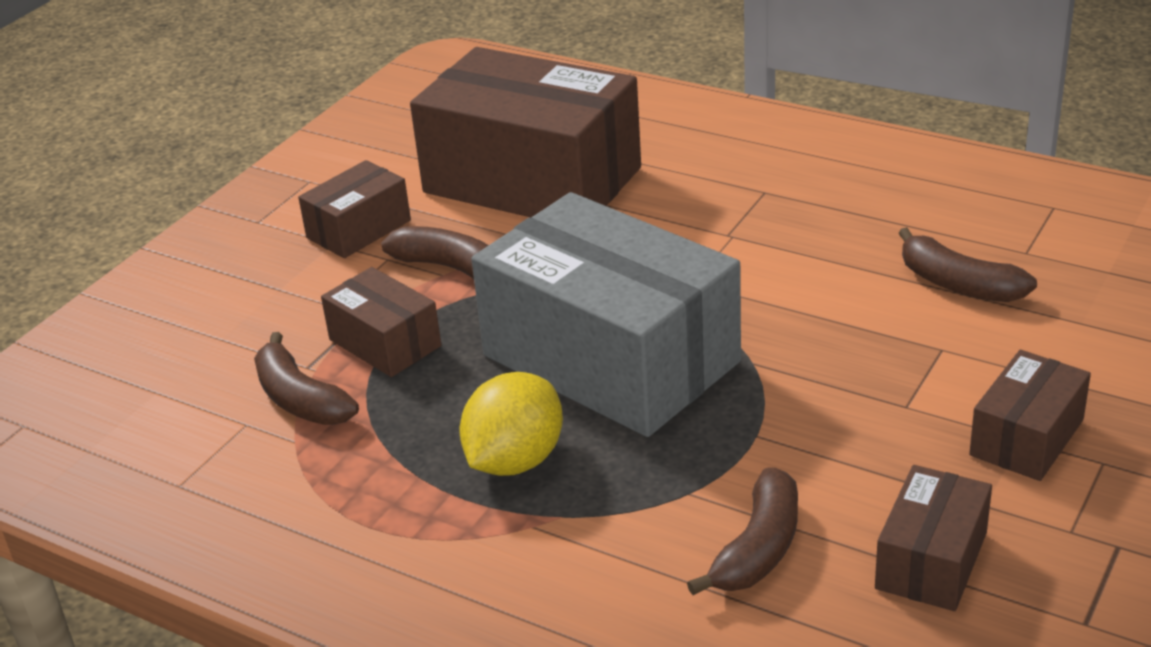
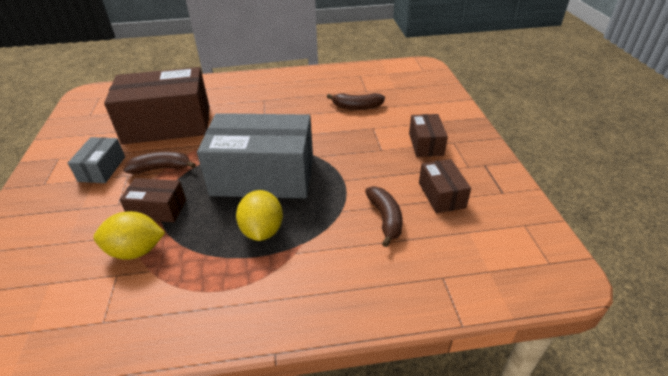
camera: 40 degrees left, 5 degrees up
(300, 399) = (136, 251): brown banana -> yellow lemon
(358, 229) = (102, 169): brown box -> grey box

